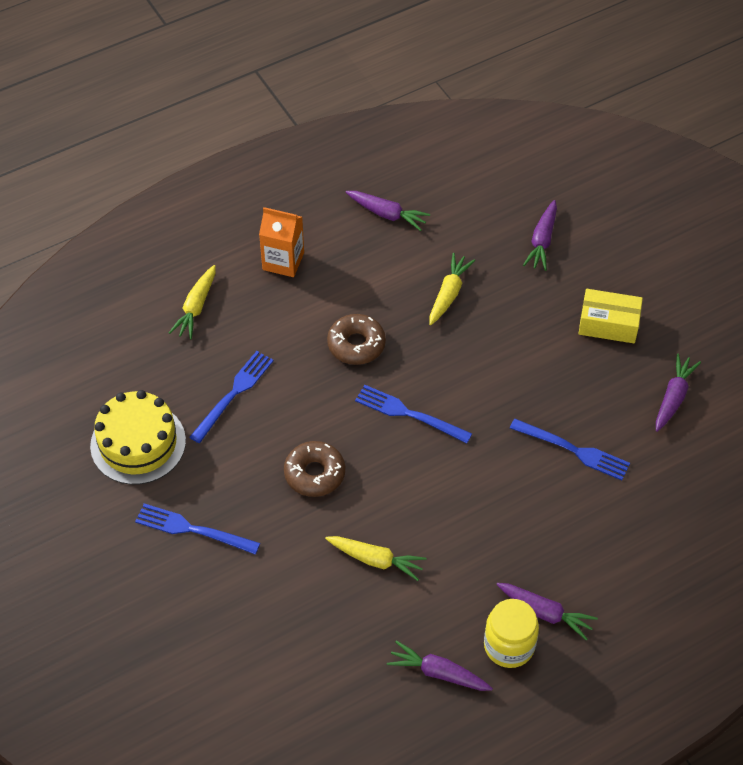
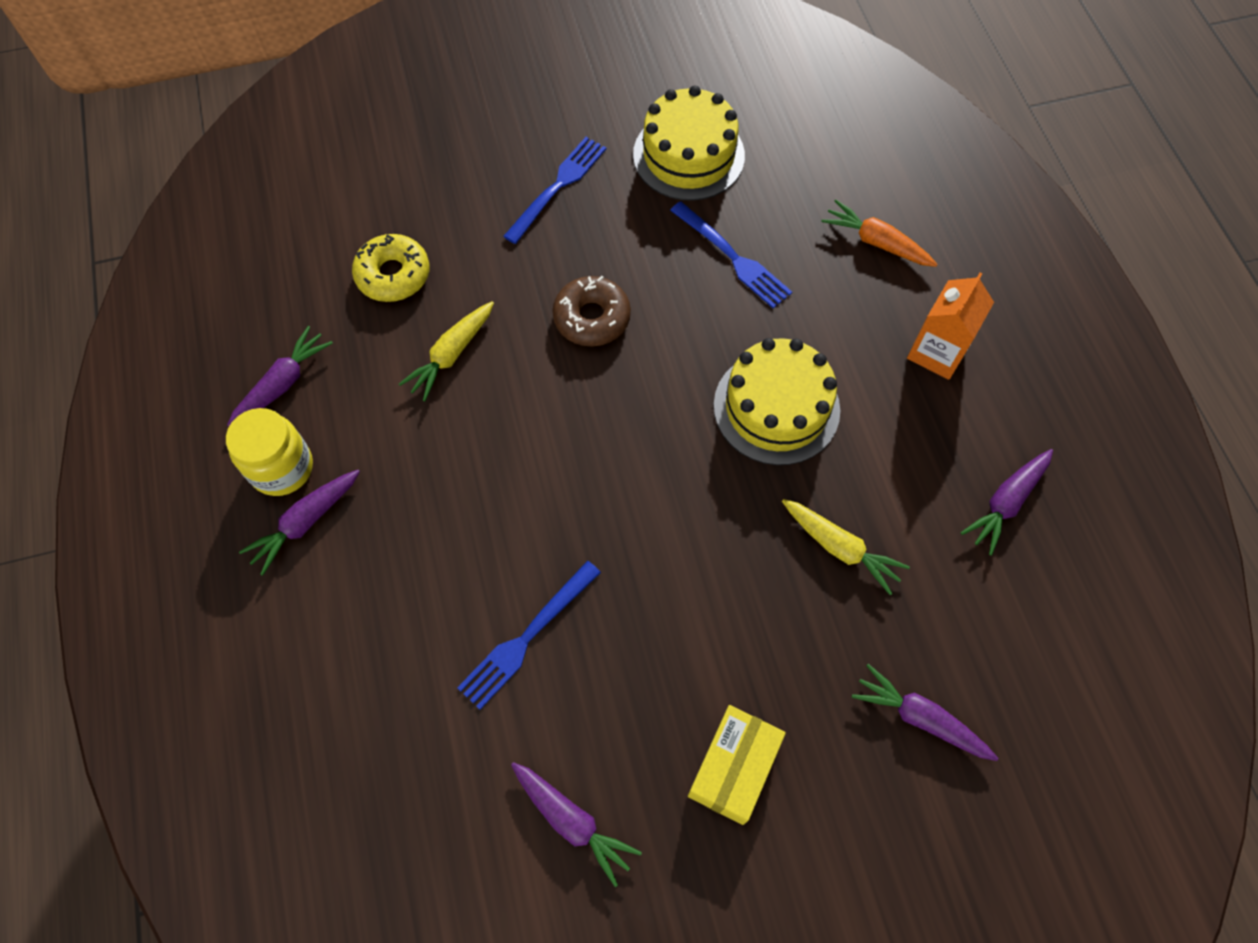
camera: 105 degrees right, 10 degrees up
(196, 307) = (876, 242): yellow carrot -> orange carrot
(313, 626) = (393, 275): none -> yellow donut
(356, 344) = (776, 407): brown donut -> yellow cake
(407, 413) = (649, 442): blue fork -> none

